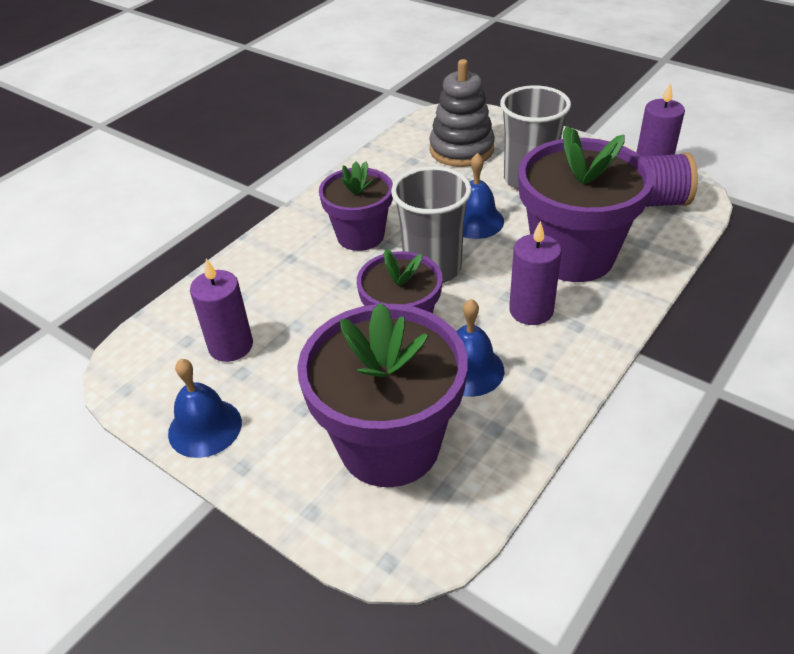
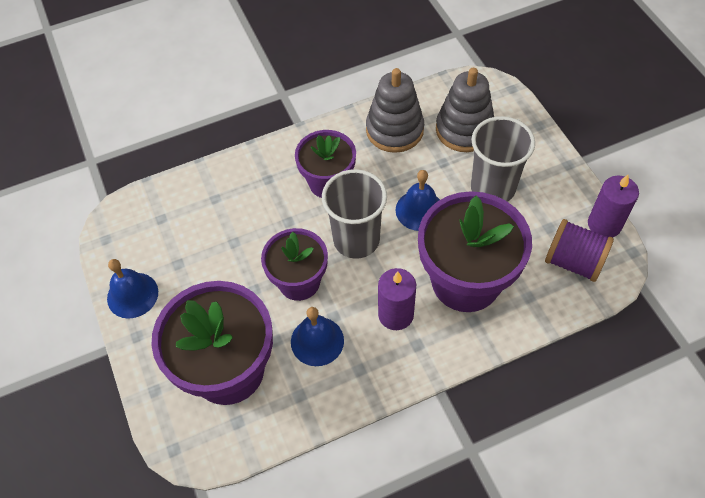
camera: 30 degrees right, 15 degrees up
(231, 346) = (184, 238): purple candle -> none
(393, 173) = (394, 130): none -> grey stacking toy

